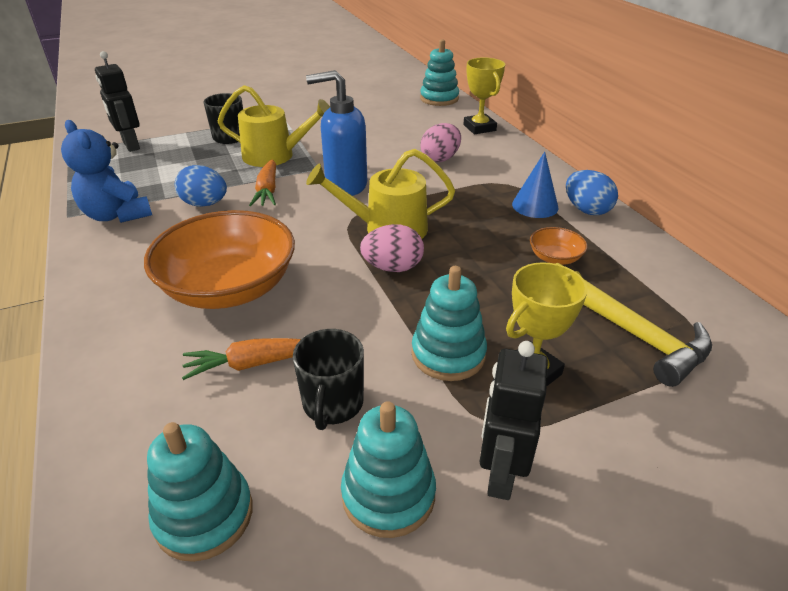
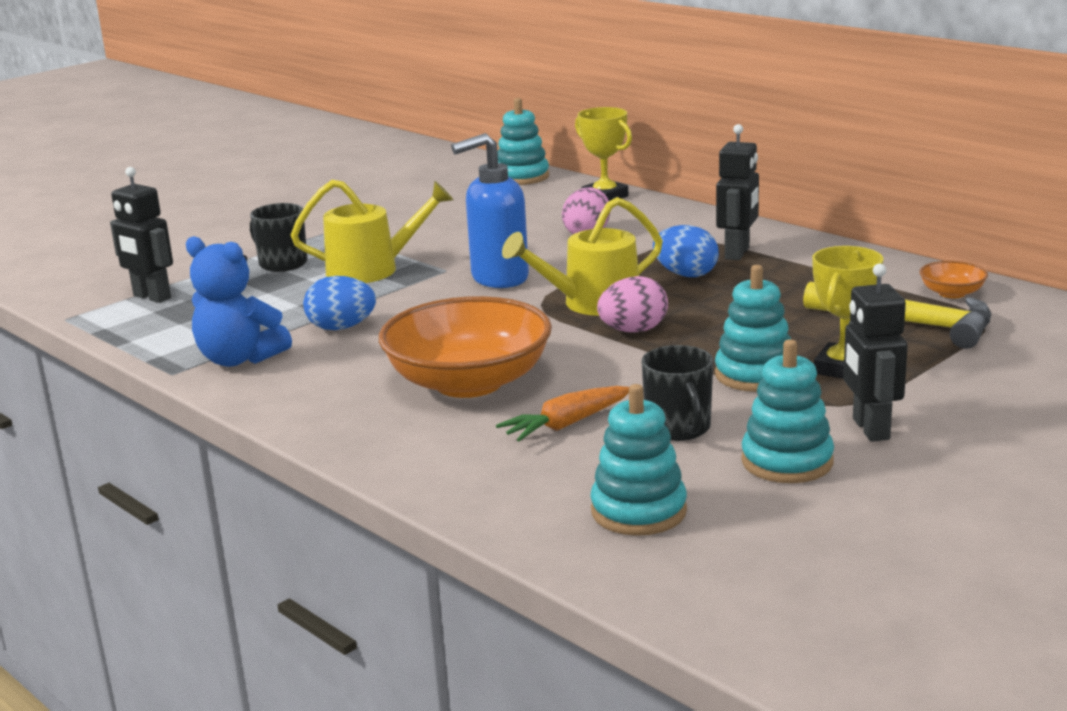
camera: 20 degrees left, 15 degrees down
(267, 191) = (406, 301): orange carrot -> none
(535, 206) = (737, 253): blue cone -> black robot
(555, 258) = (795, 289): orange bowl -> orange bowl (952, 293)
(586, 210) = (796, 246): blue egg -> blue egg (686, 274)

